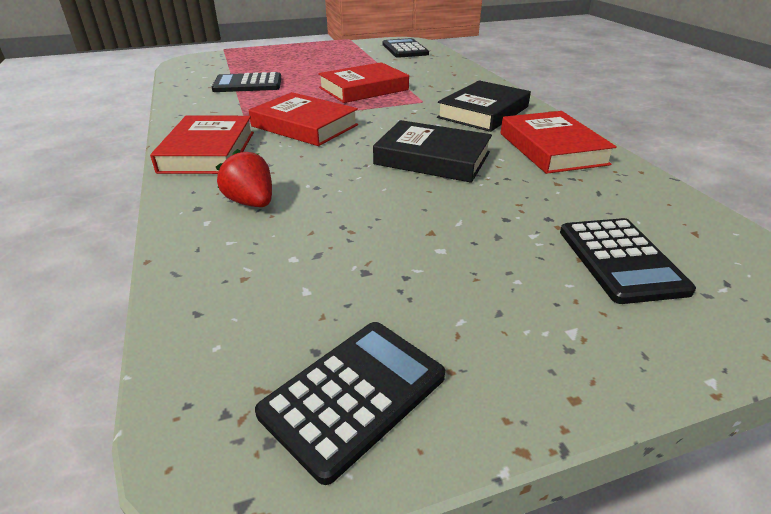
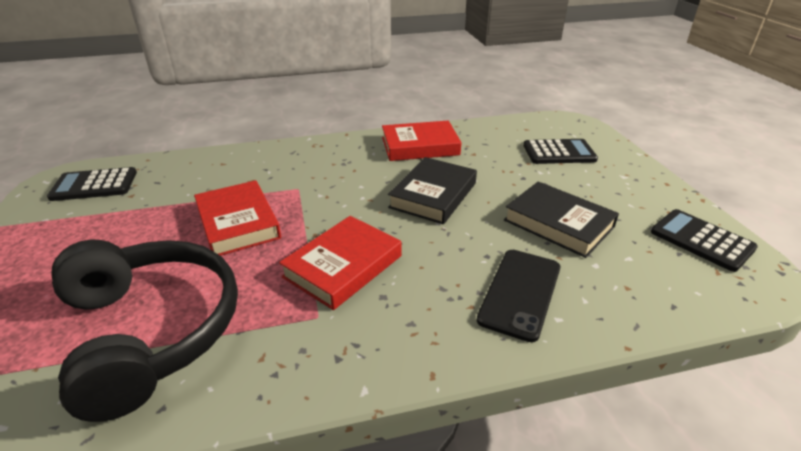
camera: 85 degrees left, 0 degrees up
(208, 151) = (405, 340): red book -> none
(248, 84) = (151, 331): black calculator -> black headphones
(251, 202) = (520, 293): red strawberry -> black phone
(483, 112) = (339, 162): black book -> black book (558, 224)

